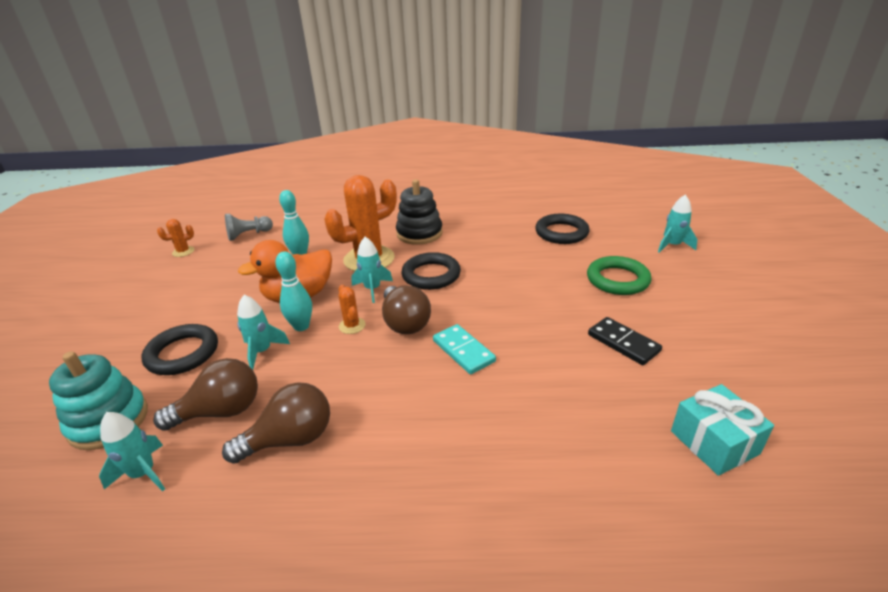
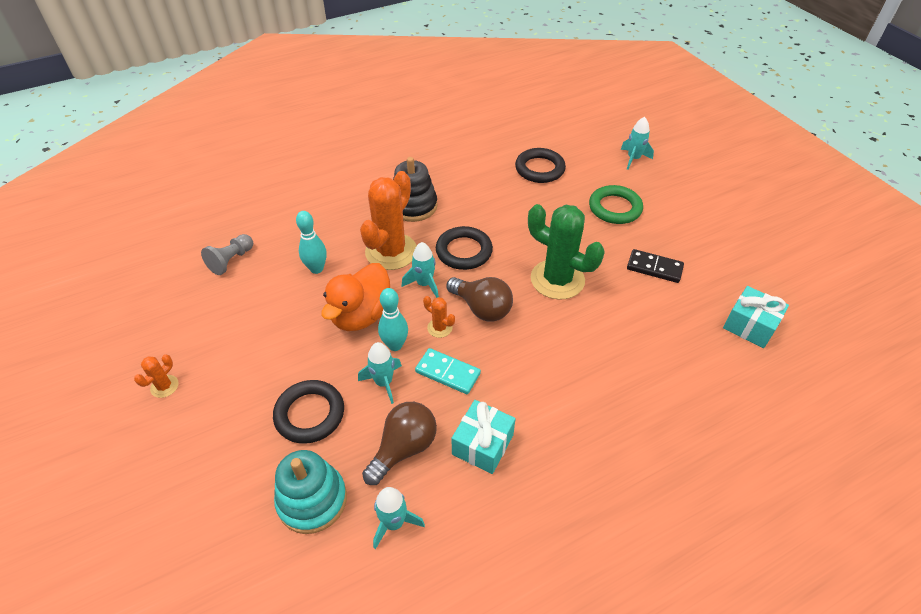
camera: 30 degrees left, 15 degrees up
(183, 252) = (176, 305): orange cactus -> orange cactus (164, 386)
(290, 439) = (483, 444): brown light bulb -> turquoise gift
(463, 351) = (549, 317): turquoise domino -> turquoise domino (448, 372)
(501, 322) = (557, 279): none -> green cactus

